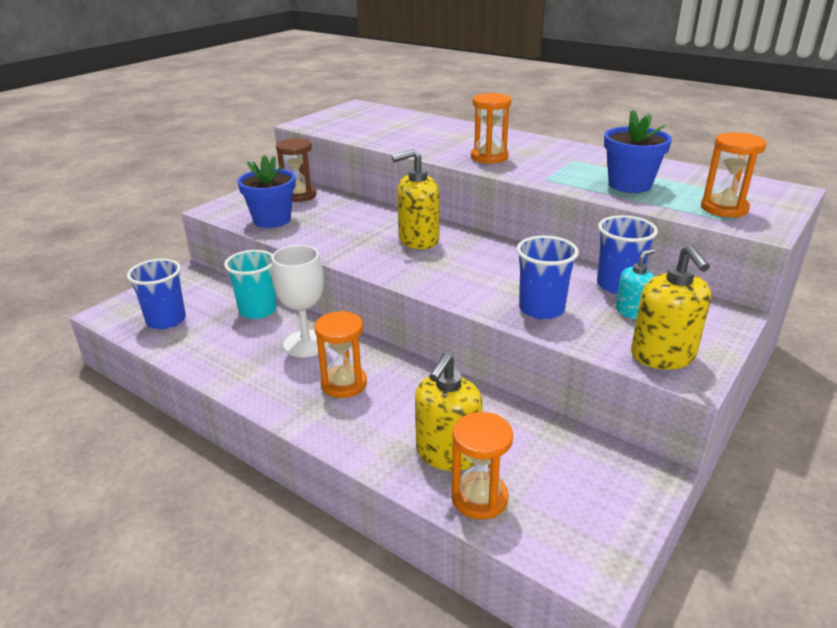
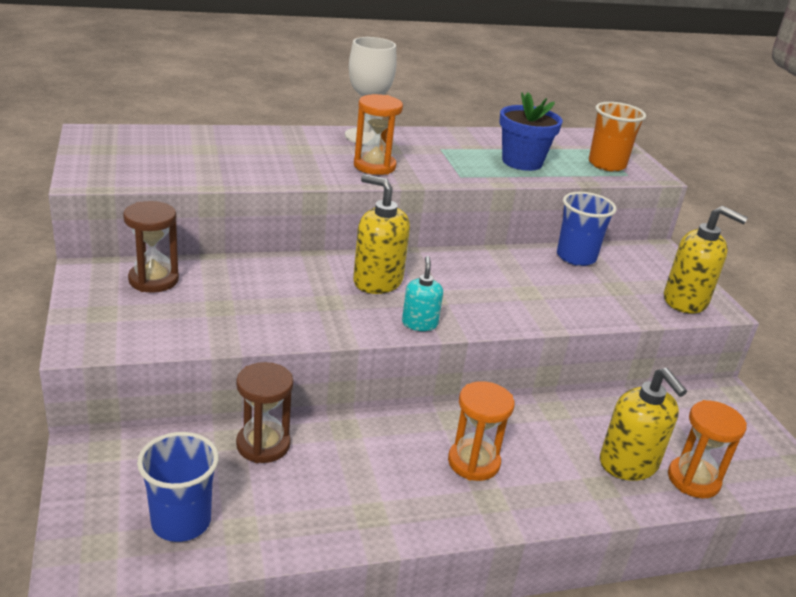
camera: 55 degrees left, 0 degrees up
(258, 310) = (263, 445): turquoise cup -> brown hourglass
(272, 220) = (188, 324): blue flower pot -> none
(306, 344) = (376, 448): white goblet -> white goblet (366, 137)
(418, 240) = (377, 281): yellow soap dispenser -> yellow soap dispenser turned 105 degrees clockwise
(541, 309) = (573, 302): blue cup -> none
(632, 312) = (618, 275): turquoise soap dispenser -> turquoise soap dispenser (419, 323)
(724, 208) = (606, 164): orange hourglass -> orange cup

